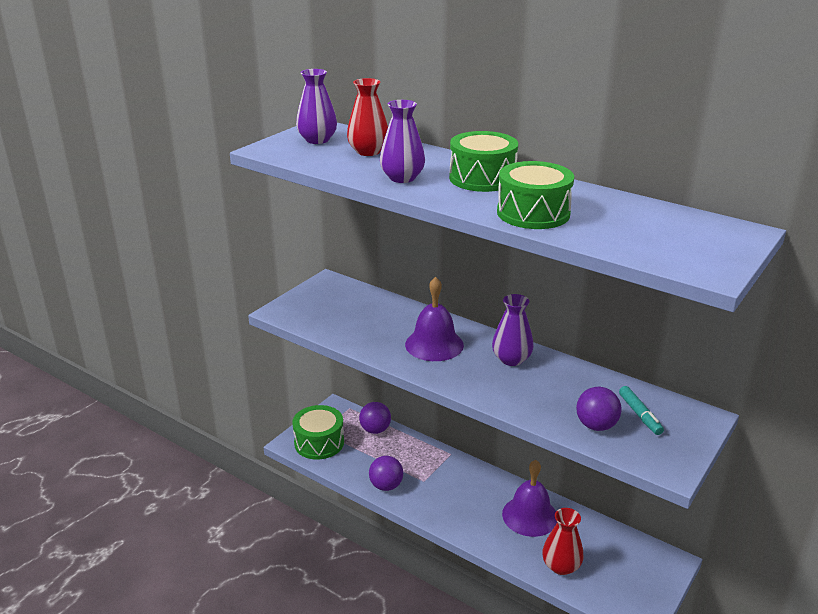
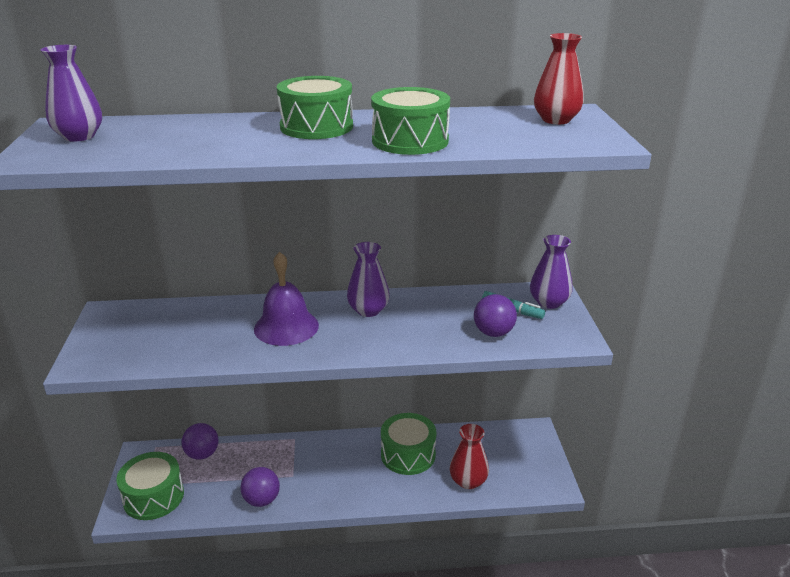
camera: 40 degrees left, 0 degrees up
(368, 151) = (160, 133): red vase -> red vase (556, 120)
(402, 178) = (238, 146): purple vase -> purple vase (549, 302)
(530, 515) = (408, 454): purple bell -> green drum

